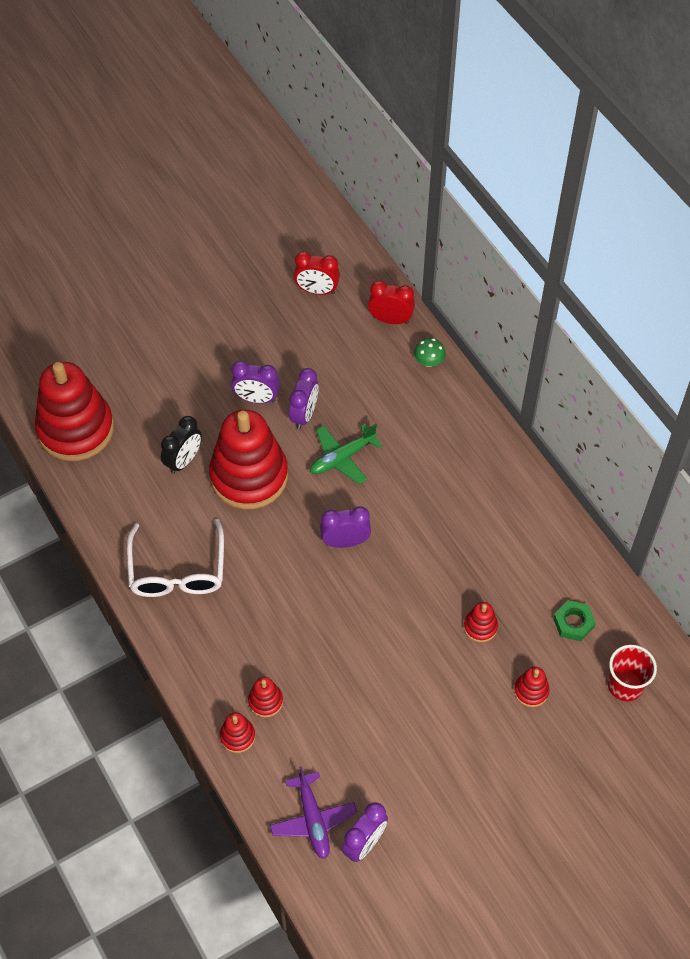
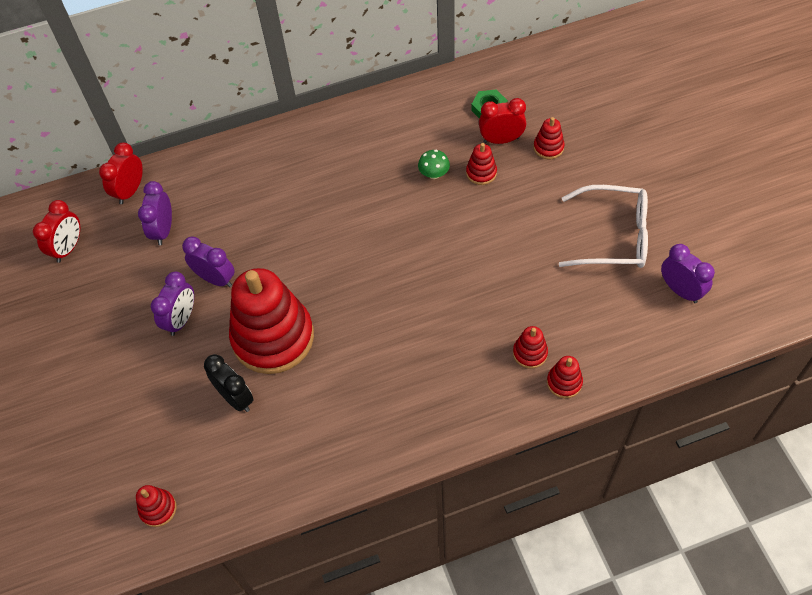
camera: 75 degrees left, 0 degrees up
(75, 429) = (158, 509): red stacking toy -> red stacking toy, size x0.41
(177, 570) = (368, 418): white glasses -> white glasses (613, 236)
(313, 820) = (655, 328): purple plane -> none
(342, 458) = (276, 253): green plane -> none
(345, 542) = (371, 263): purple clock -> purple clock (163, 230)
(429, 361) = (190, 168): green mushroom -> green mushroom (434, 174)
(531, 641) = (501, 140): none -> red clock
(625, 685) = (552, 86): red cup -> none

